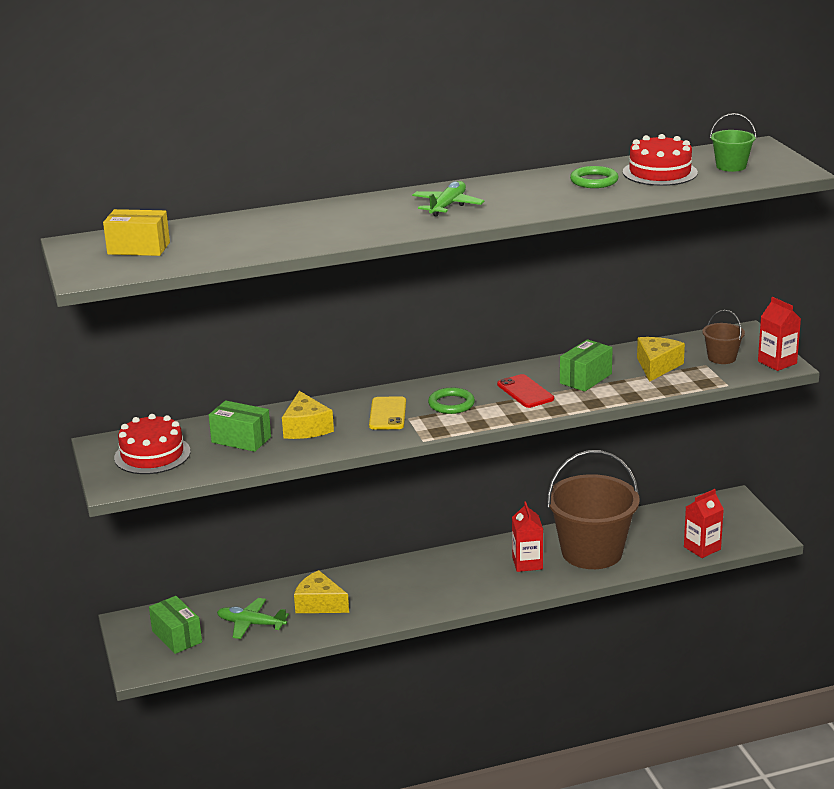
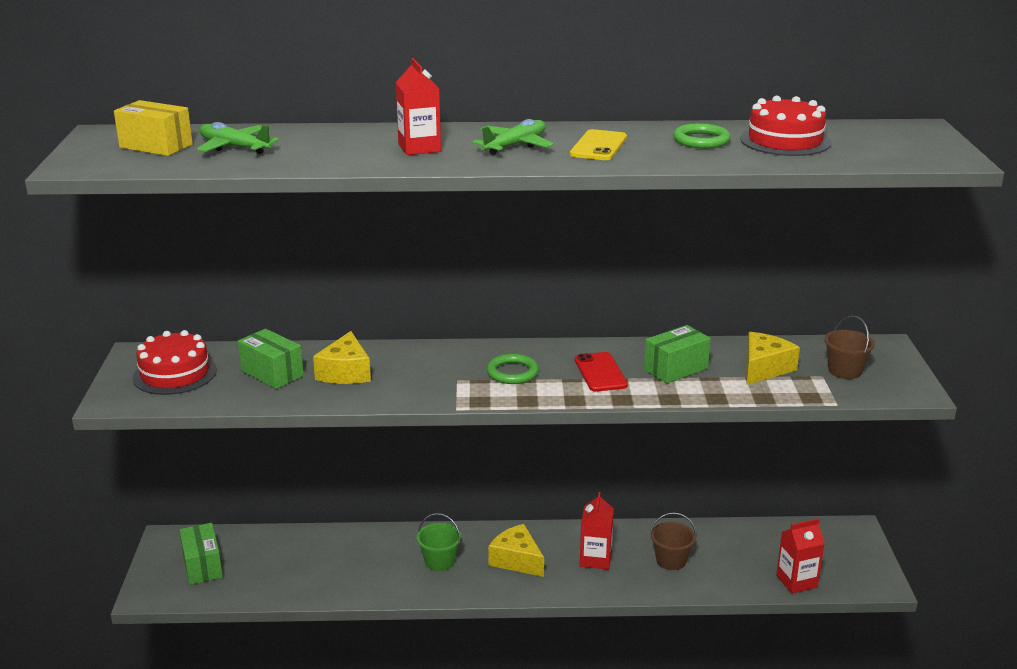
camera: 15 degrees right, 0 degrees up
(251, 624) = (281, 568): green plane -> green plane (234, 147)
(319, 604) = (359, 560): yellow cheese -> yellow cheese (516, 560)
(388, 414) = (439, 372): yellow phone -> yellow phone (598, 146)
(592, 552) = (671, 560): brown bucket -> brown bucket, size x0.44
(731, 166) = (875, 144): green bucket -> green bucket (439, 561)
(777, 362) = (909, 387): red carton -> red carton (419, 148)

